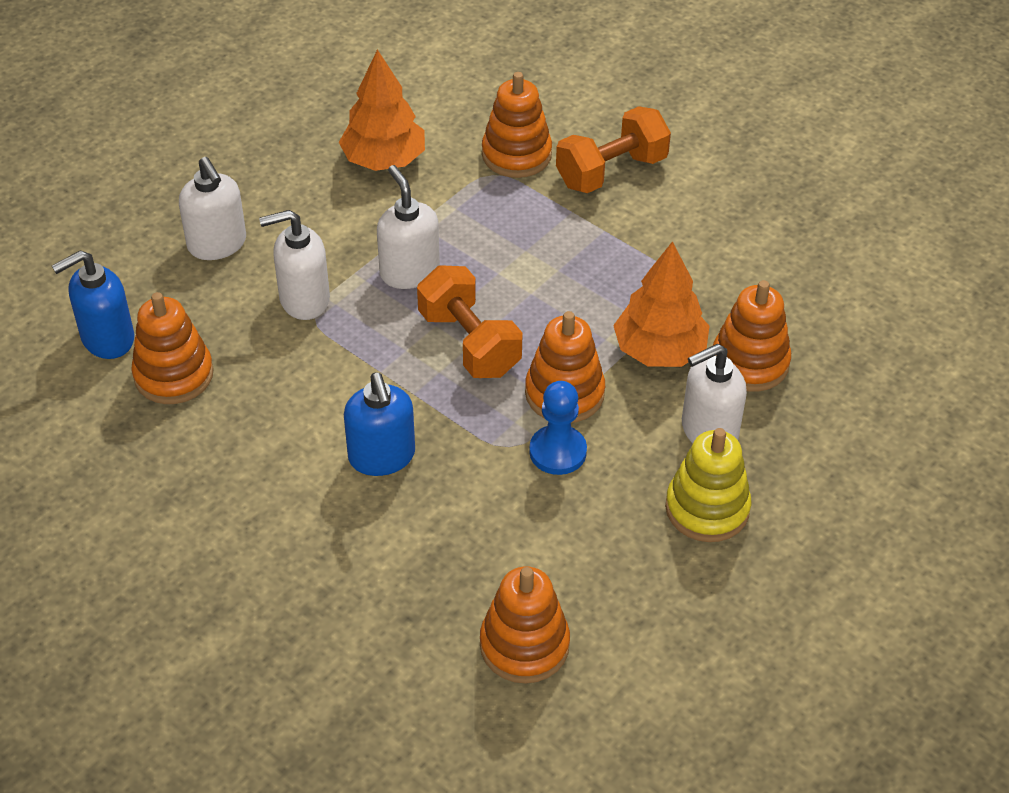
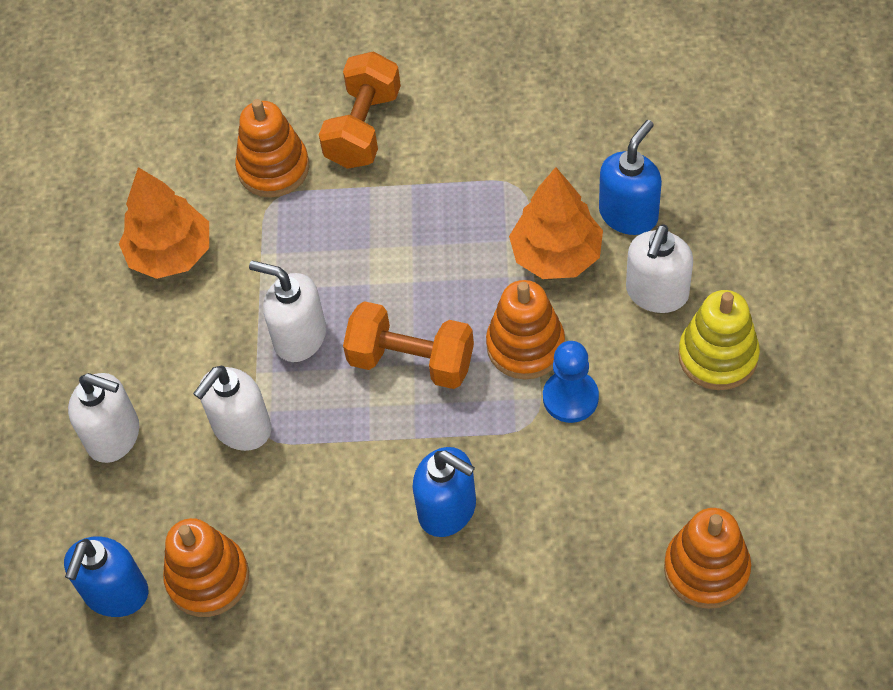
camera: 35 degrees left, 10 degrees up
(749, 362) = (628, 214): orange stacking toy -> blue soap dispenser

